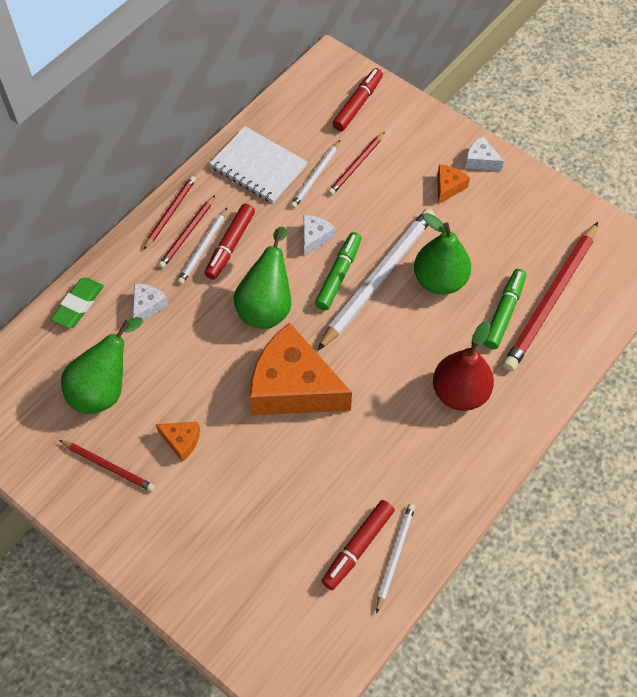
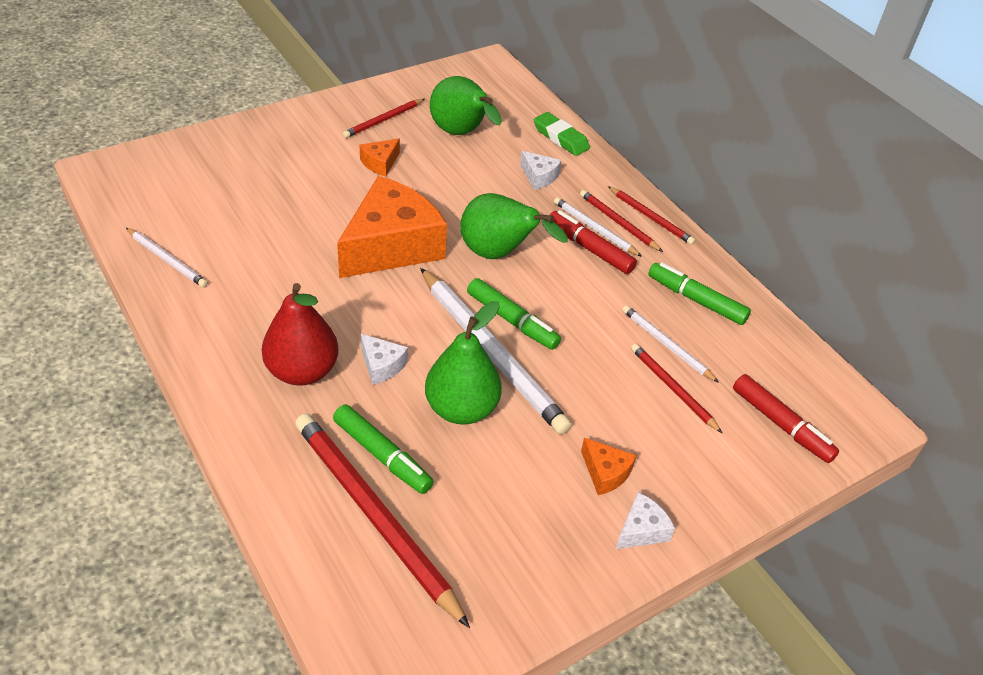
camera: 105 degrees right, 15 degrees down
(258, 167) = (696, 300): white notebook -> green marker
(315, 237) = (574, 317): white cheese -> white cheese (382, 365)
(357, 547) = (196, 238): red marker -> none

